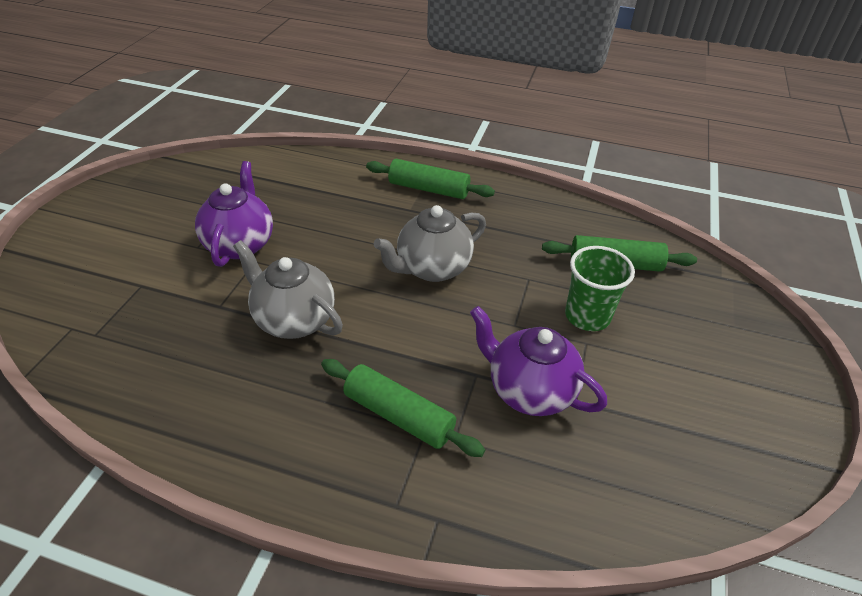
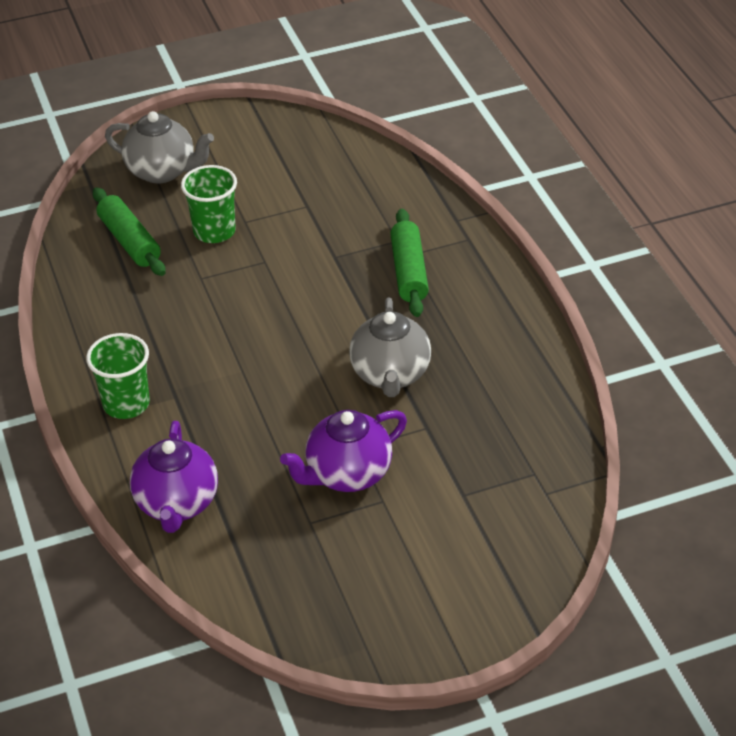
camera: 125 degrees left, 0 degrees up
(429, 189) = (126, 404): green rolling pin -> green cup
(432, 268) = (246, 336): grey teapot -> grey teapot (163, 171)
(529, 390) = (321, 228): purple teapot -> purple teapot (177, 504)

